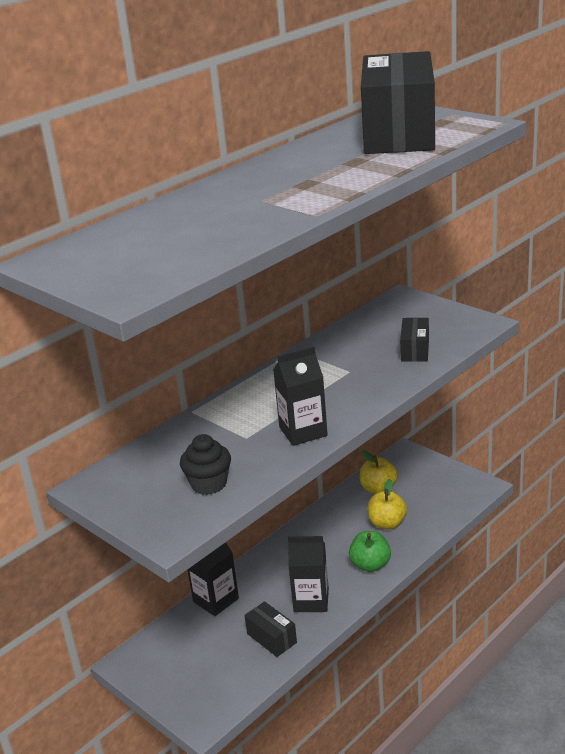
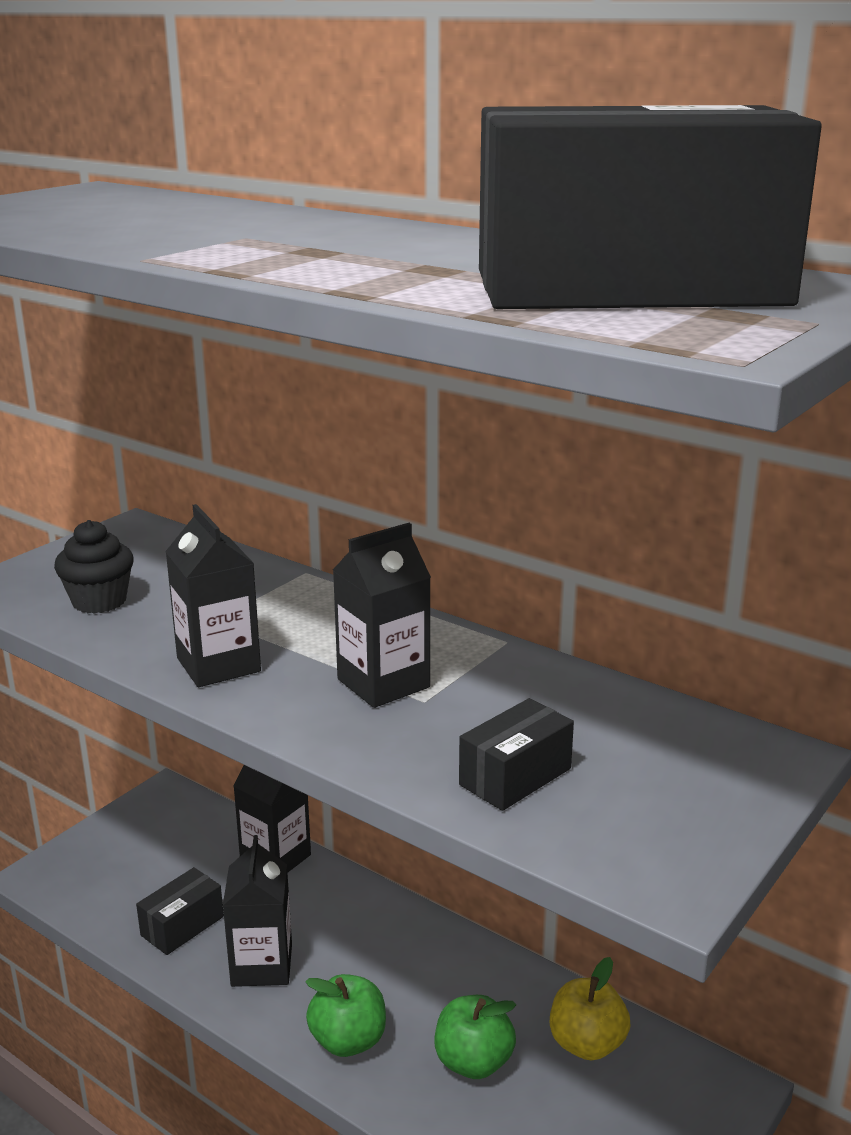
camera: 80 degrees right, 5 degrees down
(331, 382) = (383, 683): none -> black carton
(387, 523) = (473, 1062): yellow apple -> green apple
(415, 350) = (515, 776): black box -> black box turned 45 degrees counterclockwise

